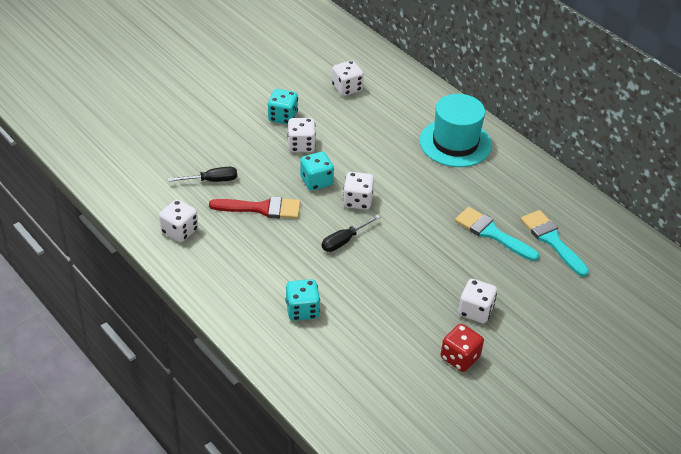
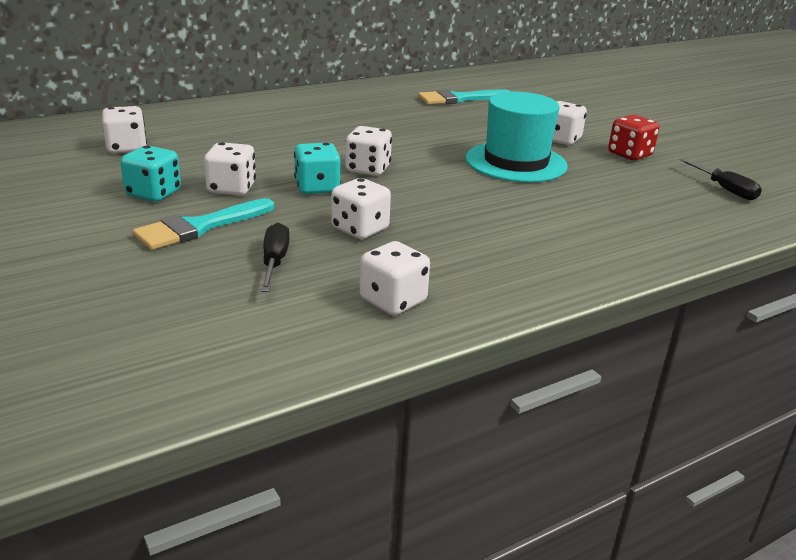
camera: 80 degrees left, 15 degrees down
(261, 208) = (360, 229): red brush -> white dice
(302, 310) = (570, 223): turquoise dice -> none
(344, 241) = (442, 185): black screwdriver -> black screwdriver (725, 189)
(455, 143) = (286, 112): turquoise hat -> turquoise hat (516, 162)
(492, 233) = (444, 118): turquoise brush -> turquoise brush (199, 227)

